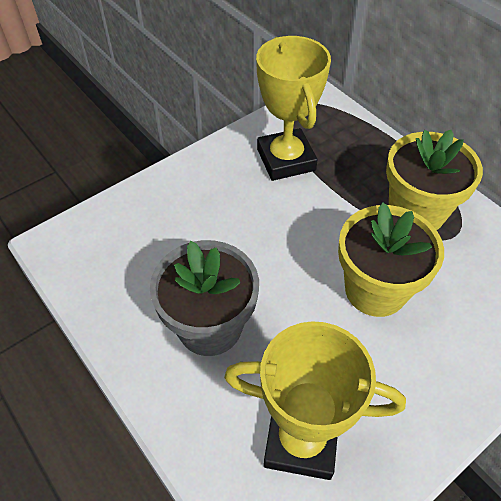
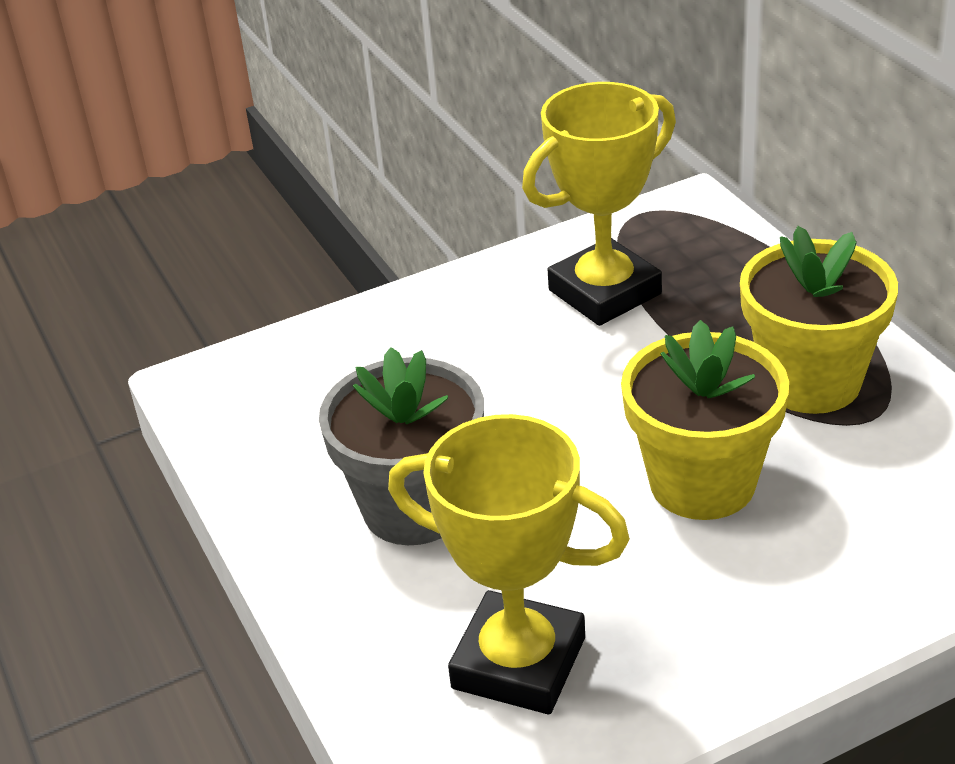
camera: 15 degrees right, 15 degrees down
(286, 160) = (604, 292): yellow trophy -> yellow trophy turned 60 degrees clockwise

